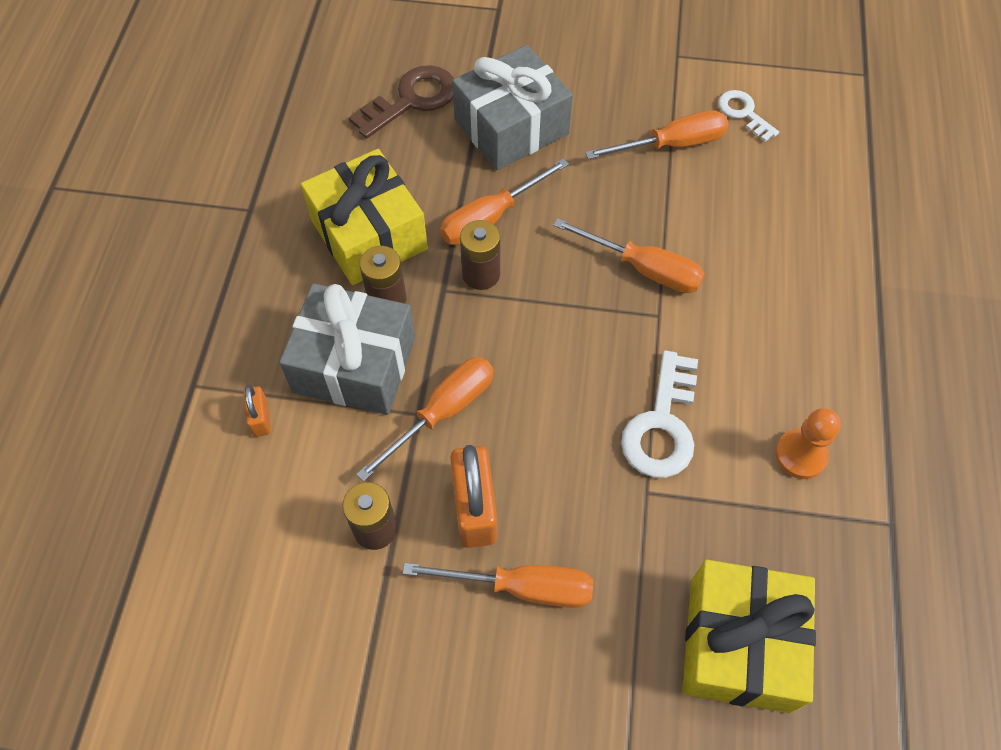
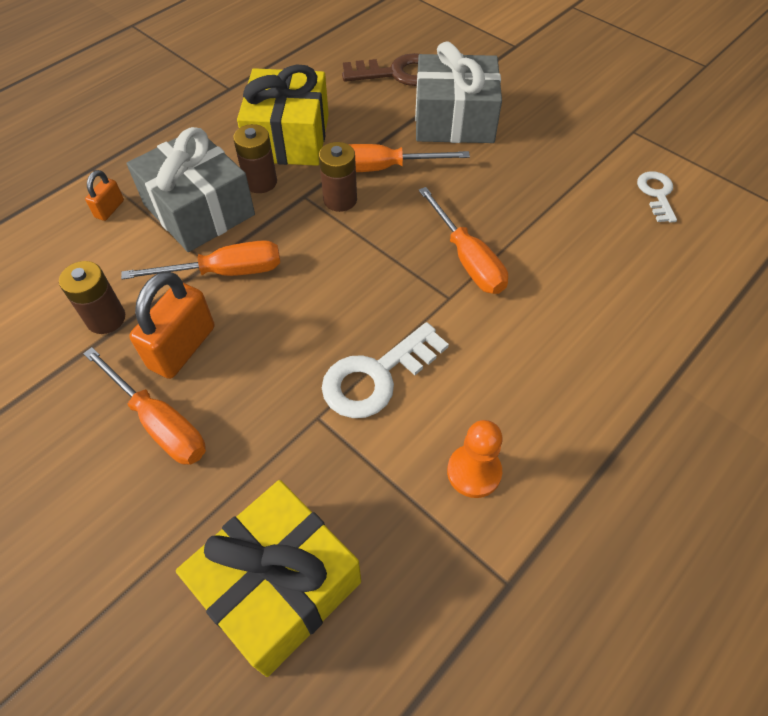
camera: 35 degrees right, 5 degrees down
(672, 145) = (572, 187): orange screwdriver -> none

